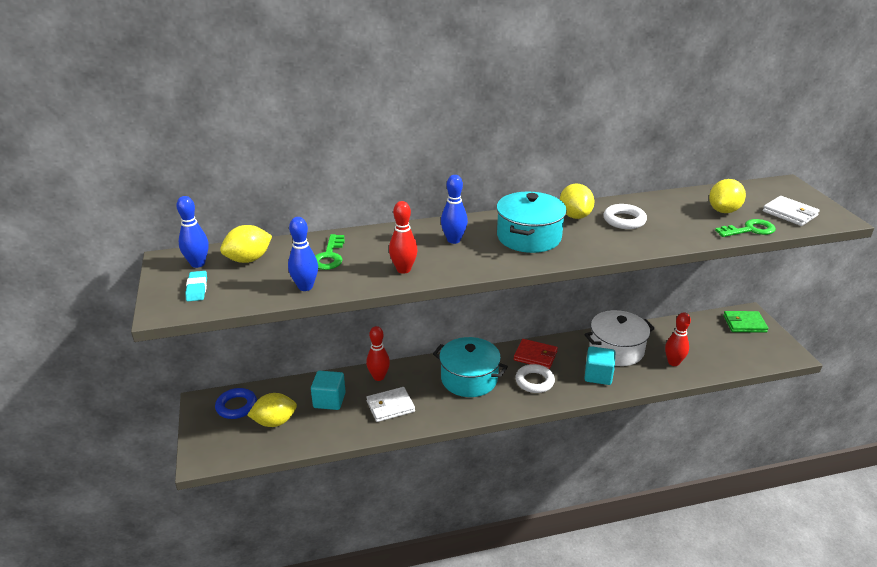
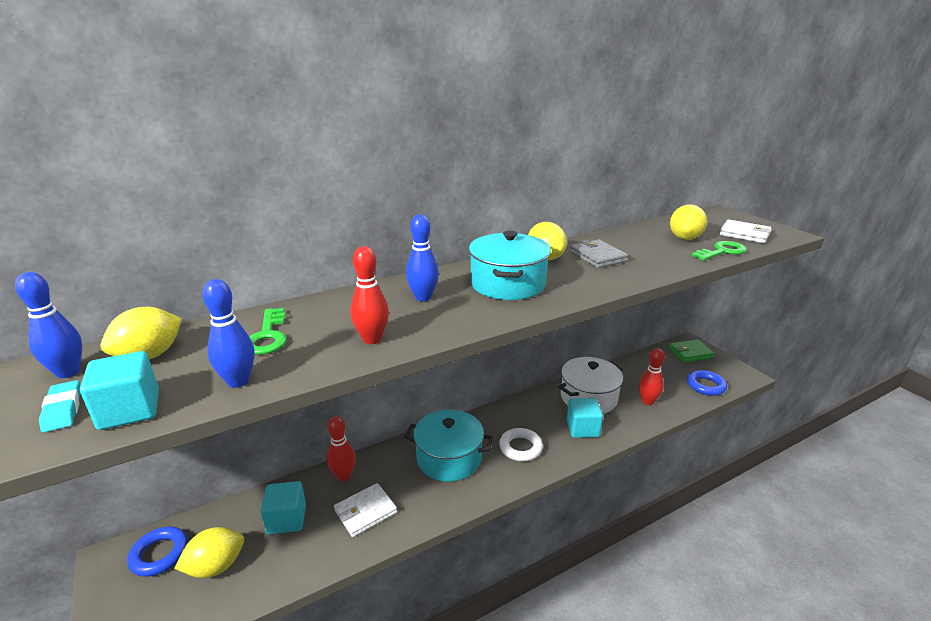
camera: 15 degrees left, 5 degrees down
(236, 295) = (130, 410): none -> turquoise cube
(535, 356) = (511, 418): red wallet -> none
(624, 220) = (597, 256): white ring -> grey wallet
(742, 358) = (705, 386): none -> blue ring

